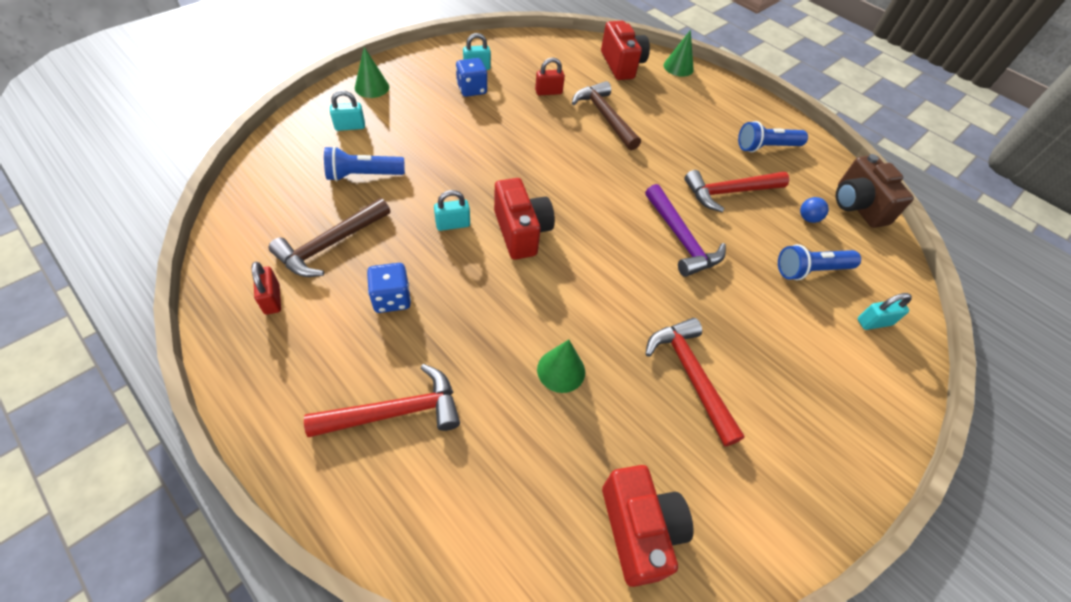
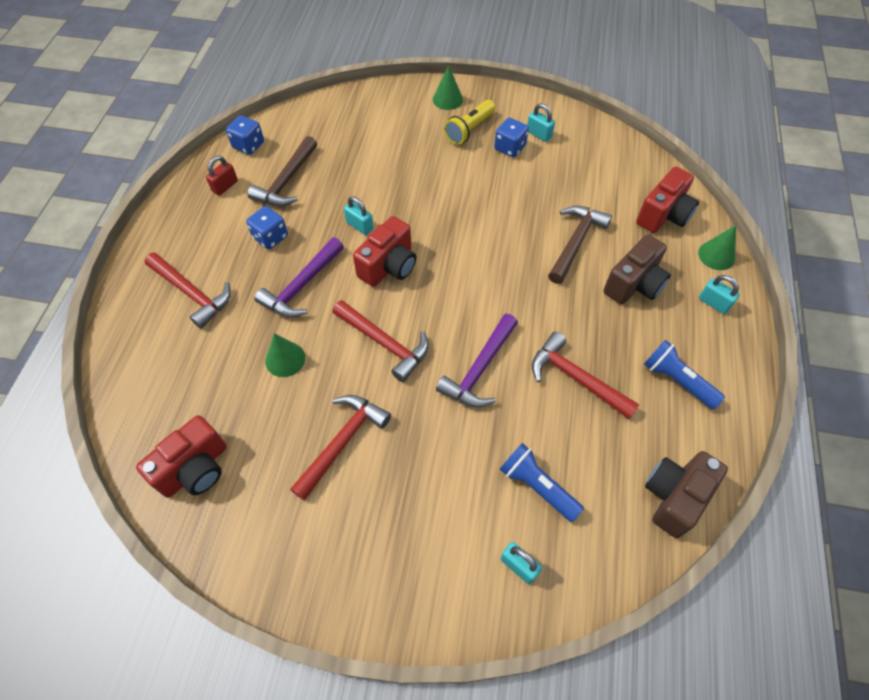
camera: 60 degrees right, 5 degrees up
(238, 247) = (248, 145): none -> blue dice
(330, 244) = (287, 181): brown hammer -> brown hammer turned 75 degrees counterclockwise
(350, 126) = (396, 117): turquoise padlock -> turquoise padlock (713, 303)
(363, 175) = (359, 154): blue flashlight -> none
(424, 97) = (469, 130): none -> yellow flashlight
(482, 307) = (302, 286): none -> purple hammer
(548, 92) = (563, 191): red padlock -> none
(605, 284) = (384, 343): none -> red hammer
(669, 115) = (634, 284): none -> brown camera
(808, 218) = (607, 458): blue ball -> none

